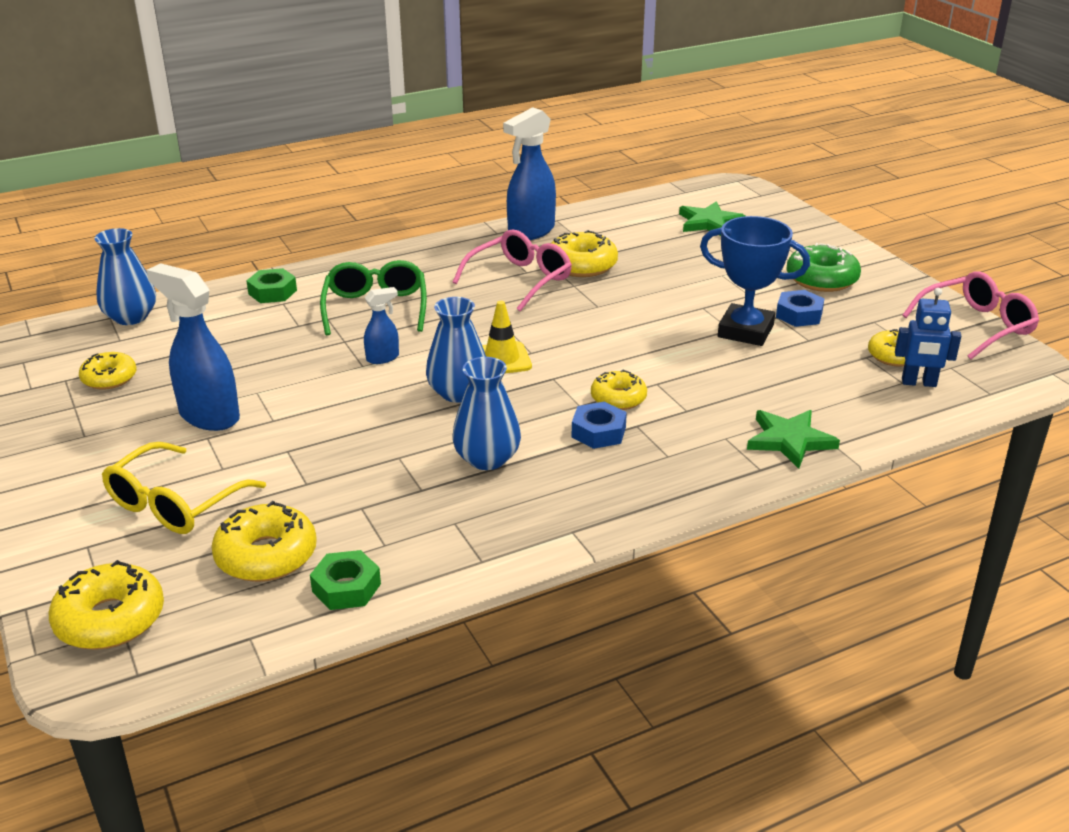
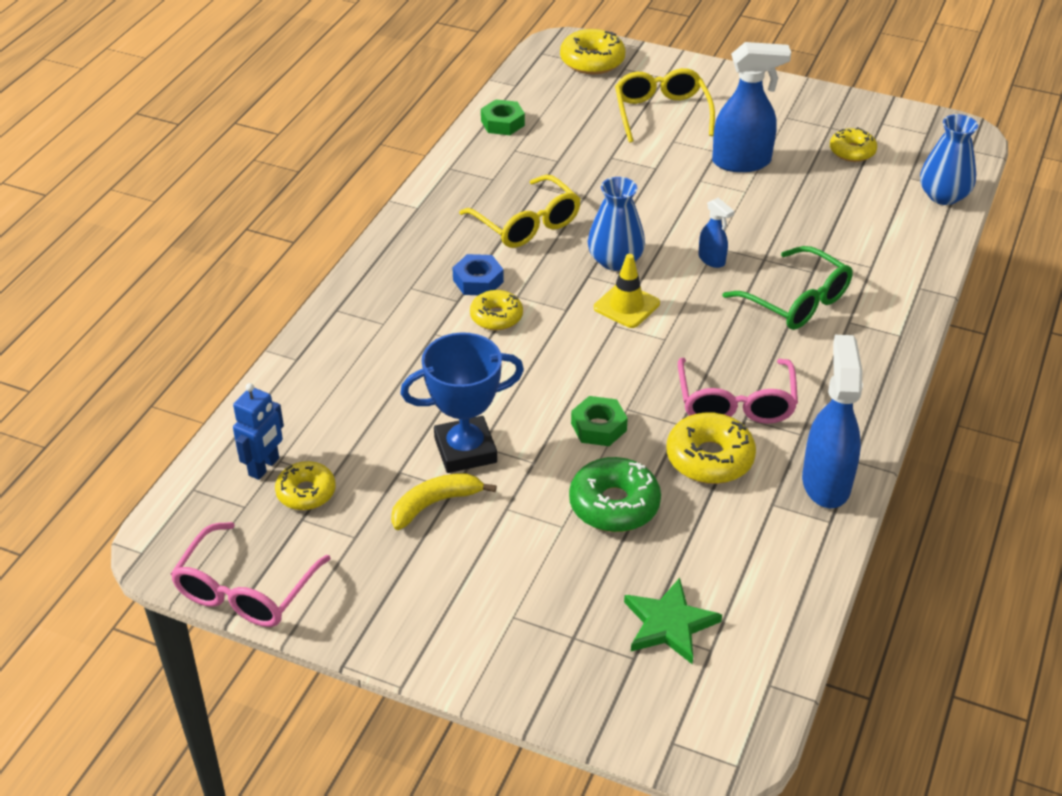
camera: 140 degrees right, 10 degrees up
(266, 555) = (567, 116): yellow donut -> none
(272, 292) = (899, 272): green nut -> green nut (598, 427)
(383, 358) = (712, 260): blue spray bottle -> blue spray bottle turned 60 degrees counterclockwise
(487, 459) = (527, 224): blue vase -> yellow glasses
(790, 440) = (333, 345): green star -> none
(799, 315) = (435, 504): blue nut -> yellow banana
(821, 279) = (455, 582): green donut -> green donut (614, 505)
(919, 383) = (264, 467): blue robot -> blue robot turned 150 degrees clockwise

